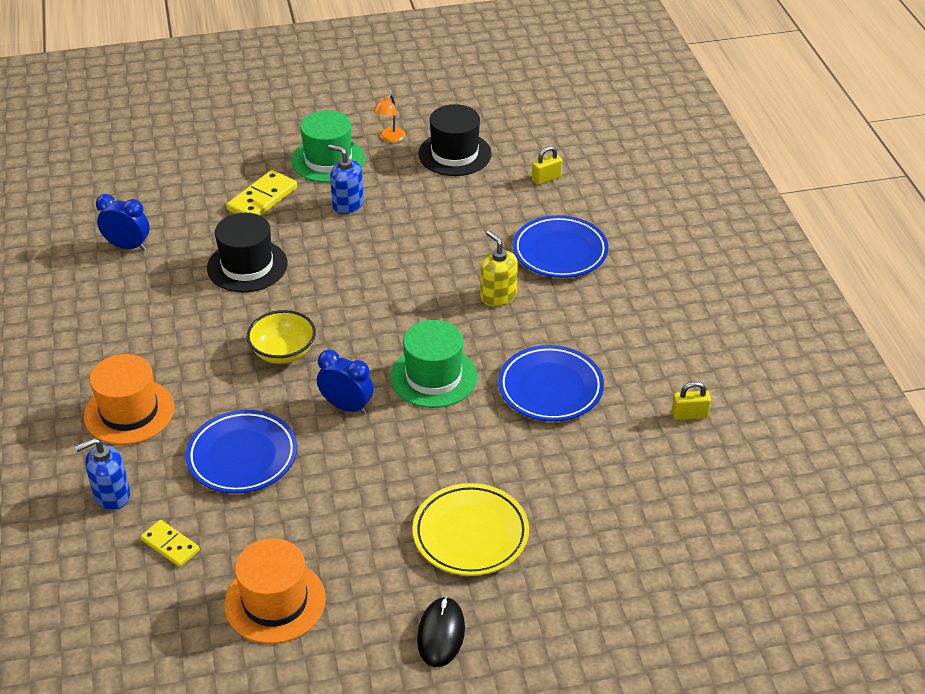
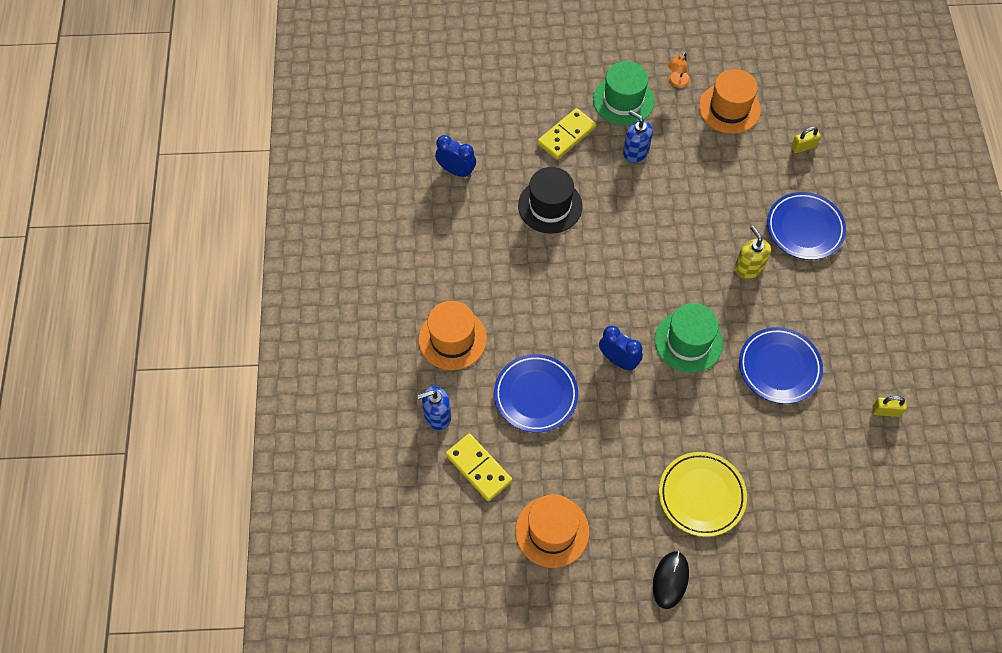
camera: 10 degrees right, 20 degrees up
(170, 545) = (478, 468): yellow domino -> yellow domino, size x1.57
(283, 352) = (573, 299): yellow bowl -> none
(454, 154) = (729, 108): black hat -> orange hat

